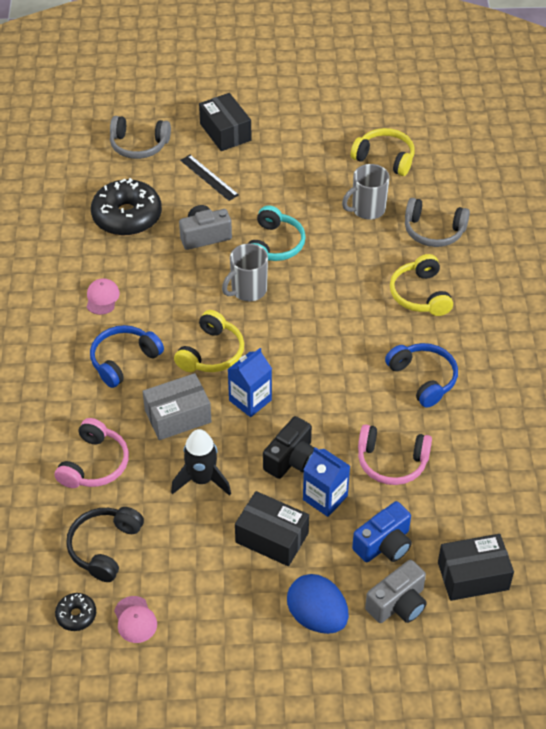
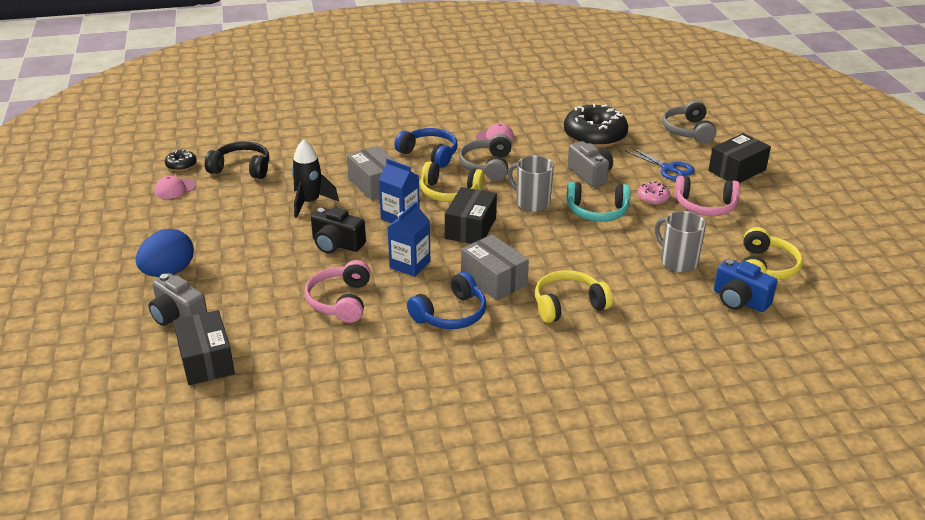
camera: 80 degrees right, 15 degrees down
(95, 464) = (320, 155): pink headphones -> pink headphones (705, 206)
(209, 177) = (668, 168): black ruler -> blue scissors
(260, 201) = (653, 198): none -> pink donut
(272, 537) = (251, 242): black box -> black box (470, 228)
(325, 498) = (295, 266): blue carton -> blue carton (410, 264)
(374, 340) = (494, 280): none -> grey box
(384, 544) = (244, 303): blue camera -> blue camera (739, 300)
(433, 231) = (669, 308): grey headphones -> grey headphones (487, 166)

